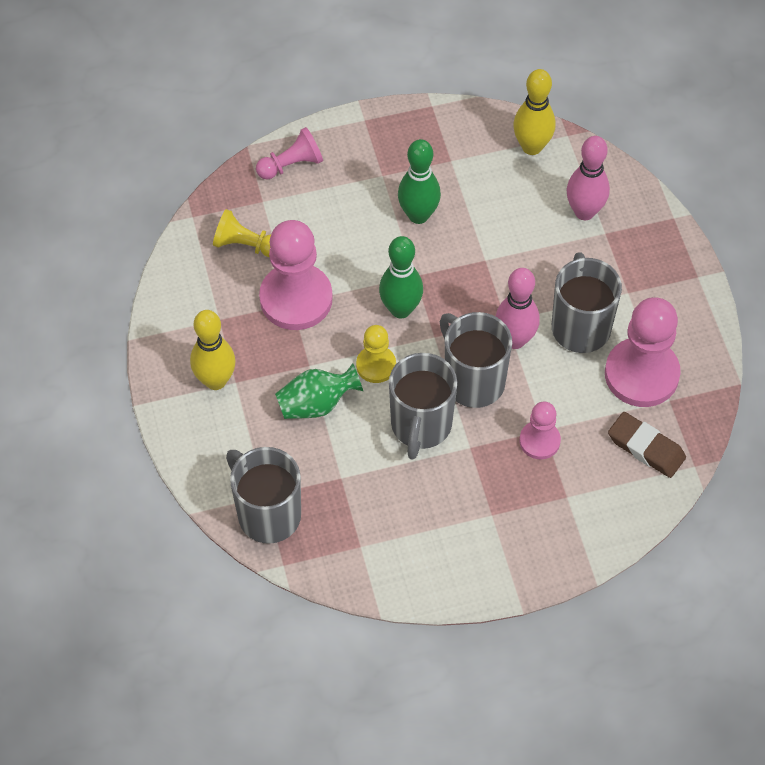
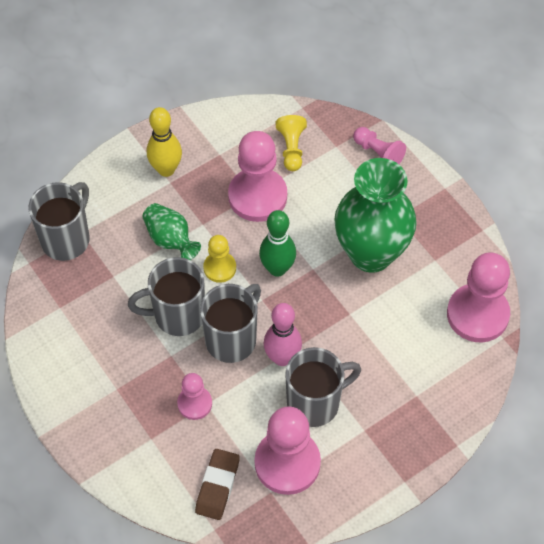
camera: 70 degrees right, 0 degrees up
(418, 215) = (371, 253): green bowling pin -> green vase
(532, 147) = (477, 314): yellow bowling pin -> pink pawn
(584, 211) = (430, 373): pink bowling pin -> none

